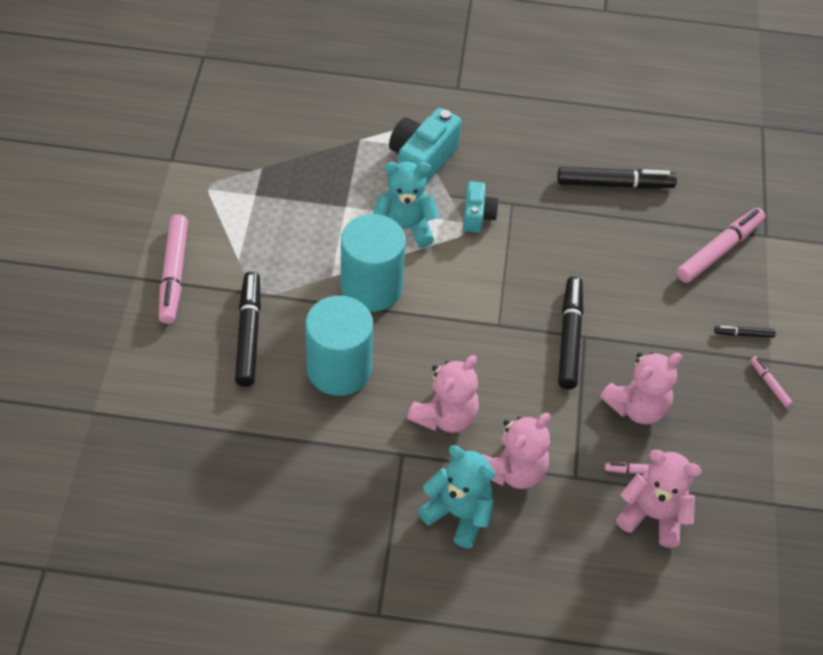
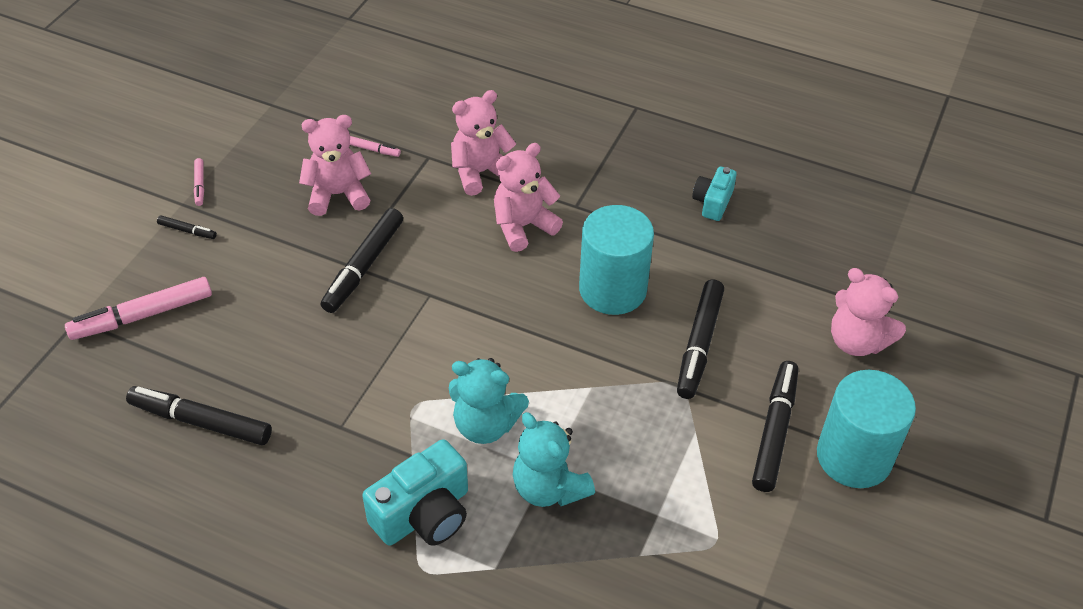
camera: 160 degrees left, 5 degrees down
(174, 274) = (774, 431): pink marker -> black marker
(371, 287) = (550, 364): turquoise cylinder -> turquoise cylinder (854, 456)
(458, 514) = (544, 153): turquoise teddy bear -> turquoise teddy bear (549, 488)
(477, 215) = (390, 420): turquoise camera -> turquoise camera (712, 202)
(653, 515) = (379, 118): pink teddy bear -> pink teddy bear (857, 341)

